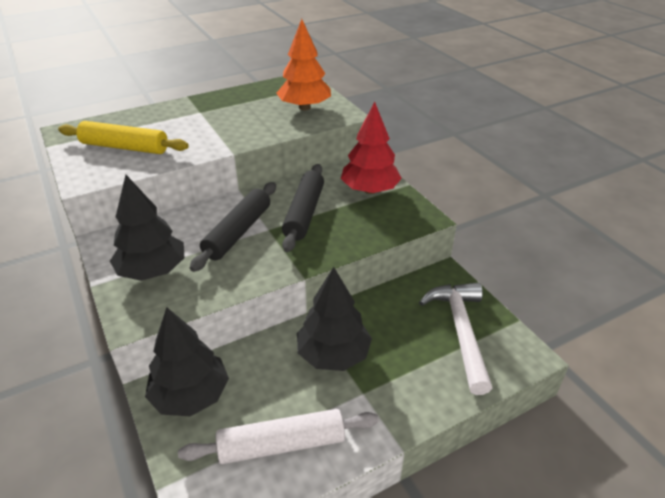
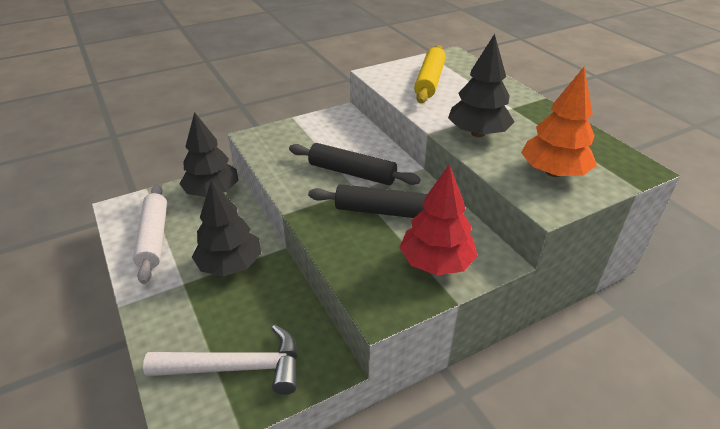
camera: 90 degrees right, 0 degrees up
(152, 271) = (304, 138): black tree -> black tree (477, 133)

